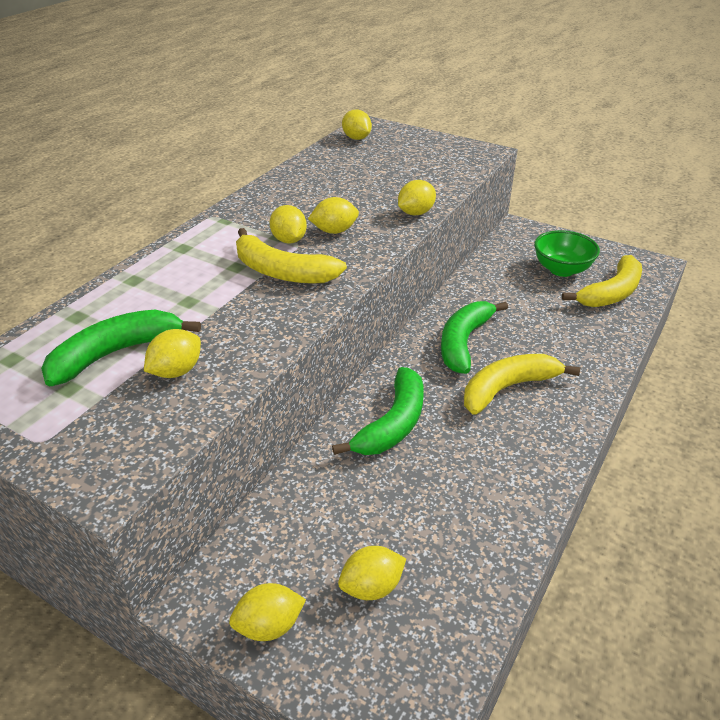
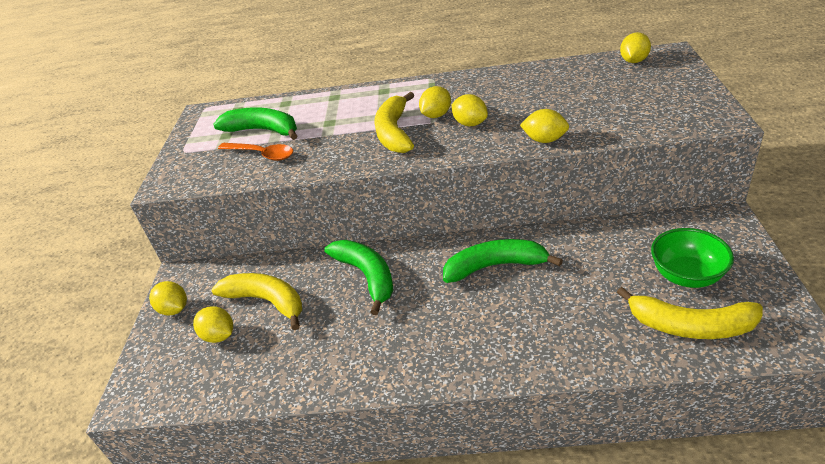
camera: 65 degrees right, 0 degrees up
(176, 371) = (262, 154): yellow lemon -> orange spoon
(393, 424) = (367, 276): green banana -> green banana turned 120 degrees counterclockwise
(507, 388) = (459, 315): yellow banana -> yellow banana (266, 301)

